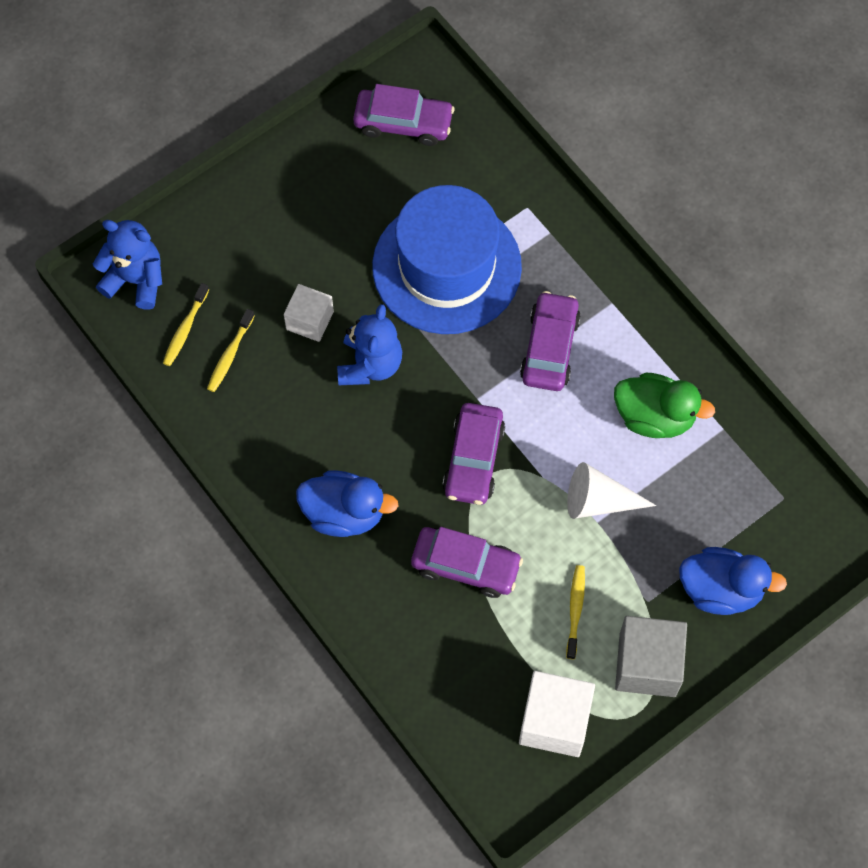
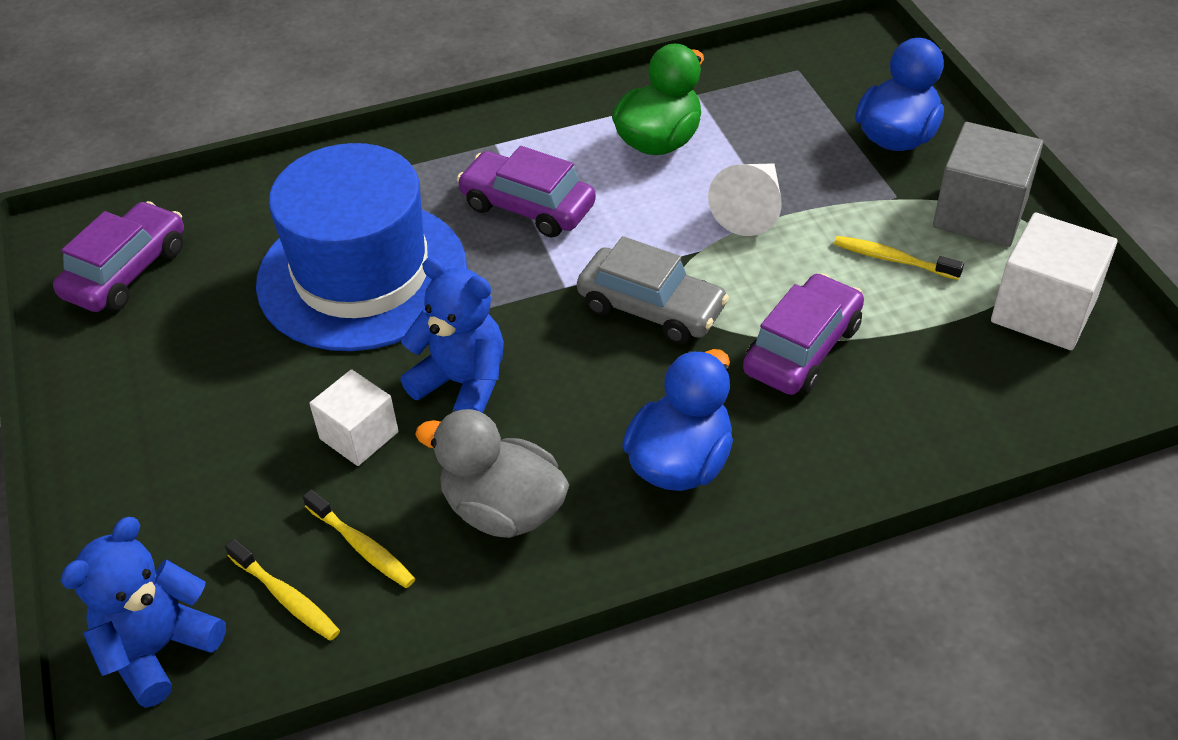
camera: 70 degrees left, 20 degrees down
(278, 422) = (503, 509): none -> grey duck
(473, 459) = (651, 308): purple car -> grey car

